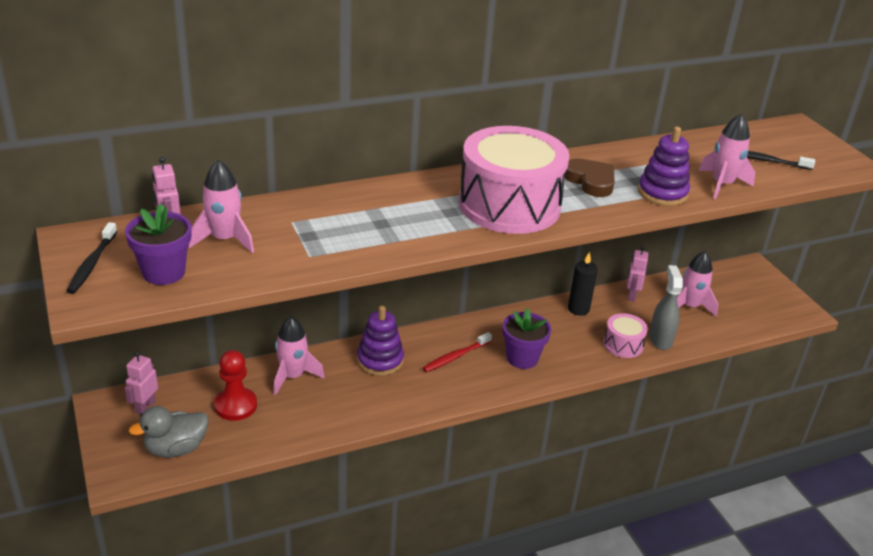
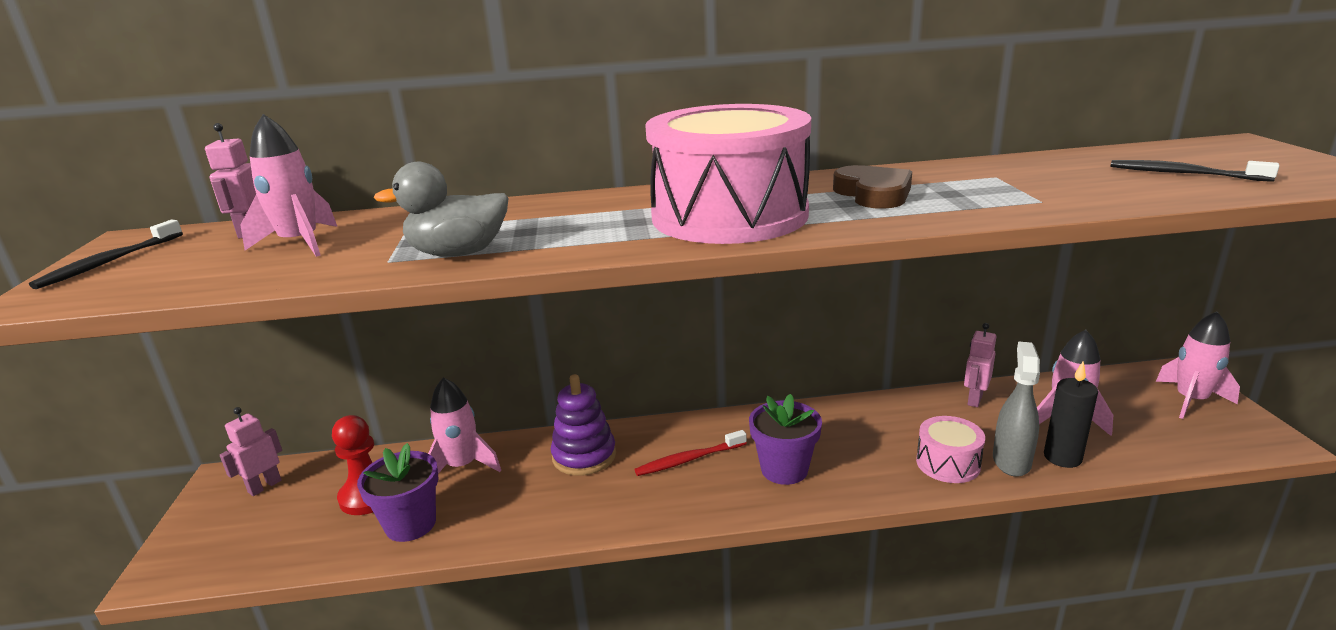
camera: 20 degrees right, 10 degrees down
(164, 272) = (179, 272): purple flower pot -> purple flower pot (410, 524)
(176, 448) = (257, 544): grey duck -> grey duck (458, 253)
(578, 309) = (889, 412): black candle -> black candle (1062, 457)
(662, 193) = (989, 205): purple stacking toy -> none
(722, 185) = (1100, 197): pink rocket -> pink rocket (1191, 400)

